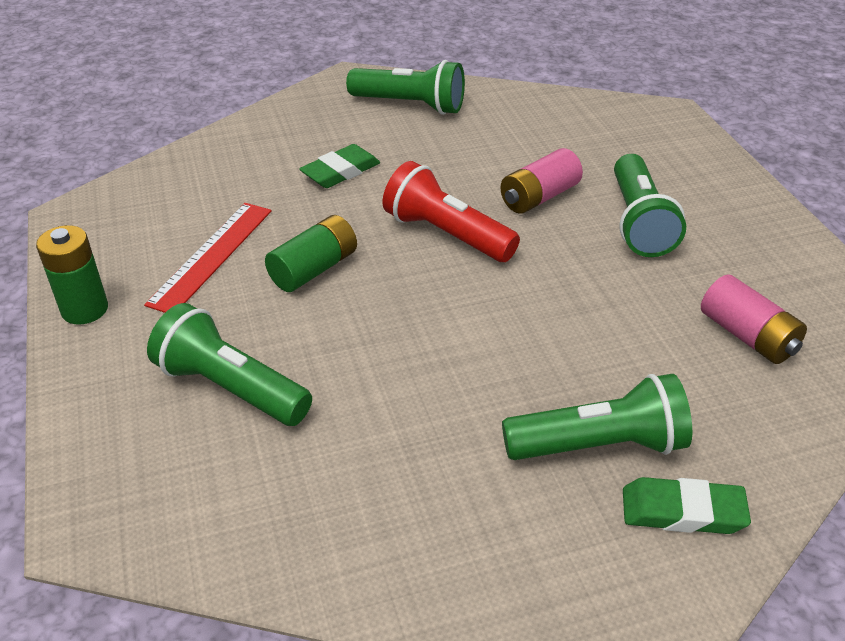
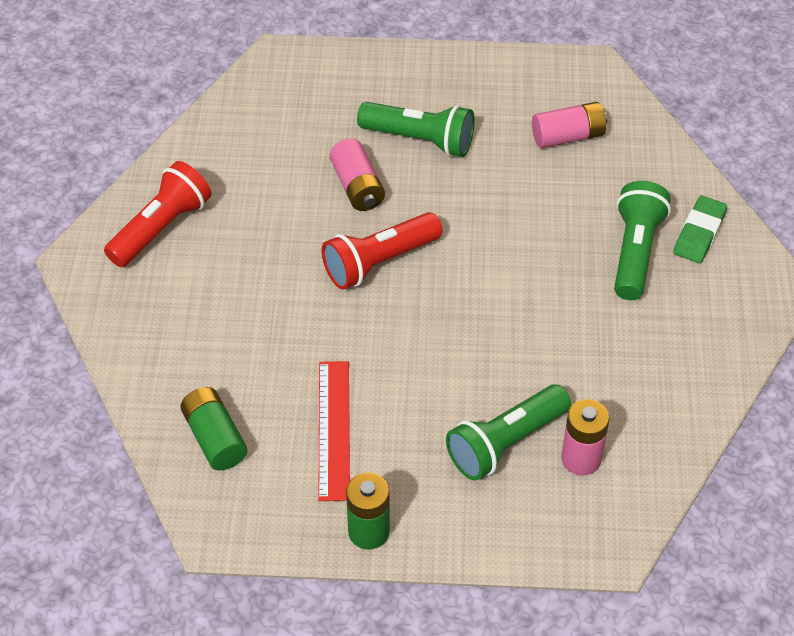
camera: 70 degrees left, 10 degrees up
(211, 256) = (333, 429): red ruler -> red ruler turned 45 degrees clockwise
(225, 464) = (581, 459): none -> pink battery
(314, 269) = (385, 361): green battery -> green battery (215, 438)
(340, 171) = (249, 309): green eraser -> none
(410, 105) = (161, 228): green flashlight -> red flashlight

